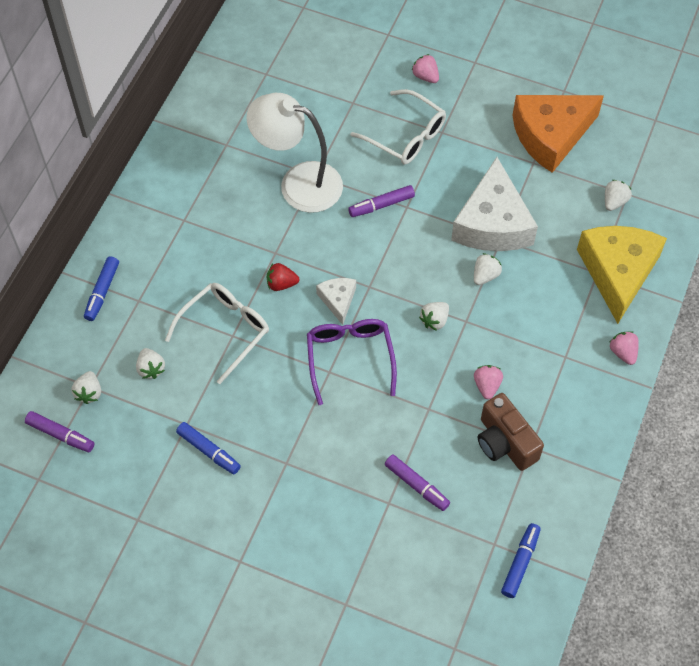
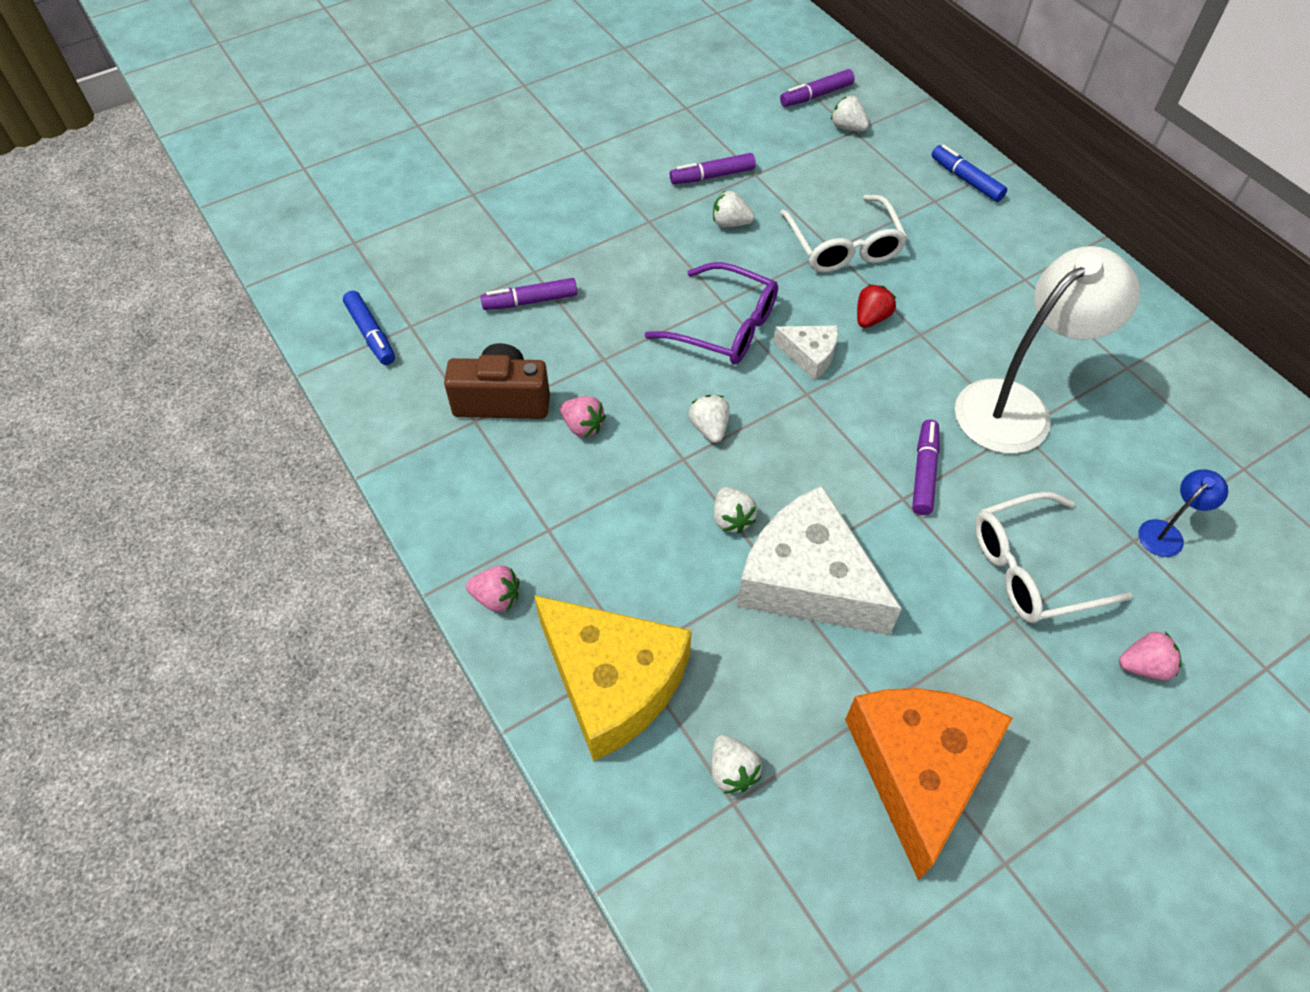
camera: 125 degrees right, 5 degrees down
(151, 368) = (841, 176): white strawberry -> white strawberry (730, 223)
(209, 451) = (712, 176): blue marker -> purple marker
(337, 91) = (1166, 533): none -> blue lamp

